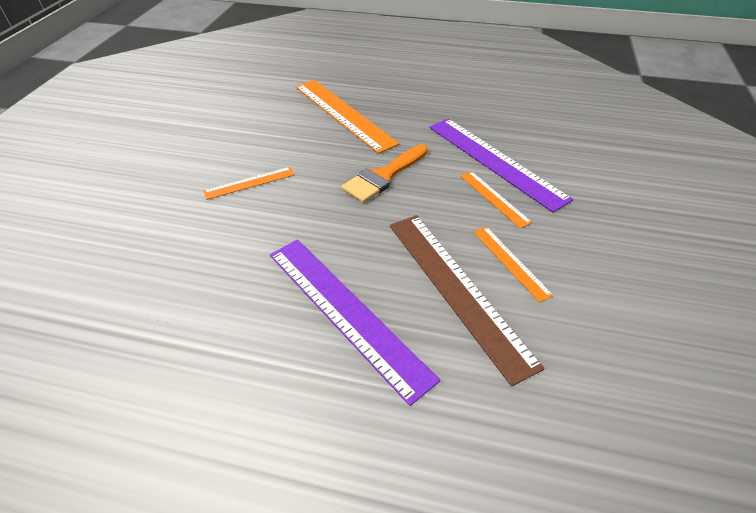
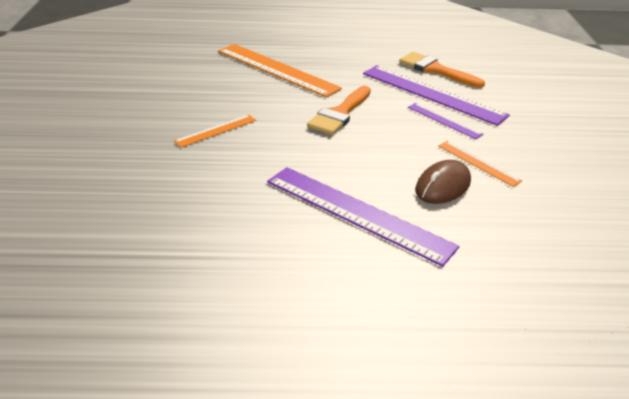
camera: 15 degrees left, 10 degrees down
(456, 289) = (442, 186): brown ruler -> brown mouse
(494, 198) = (444, 120): orange ruler -> purple ruler
(511, 130) = (435, 70): none -> orange brush

